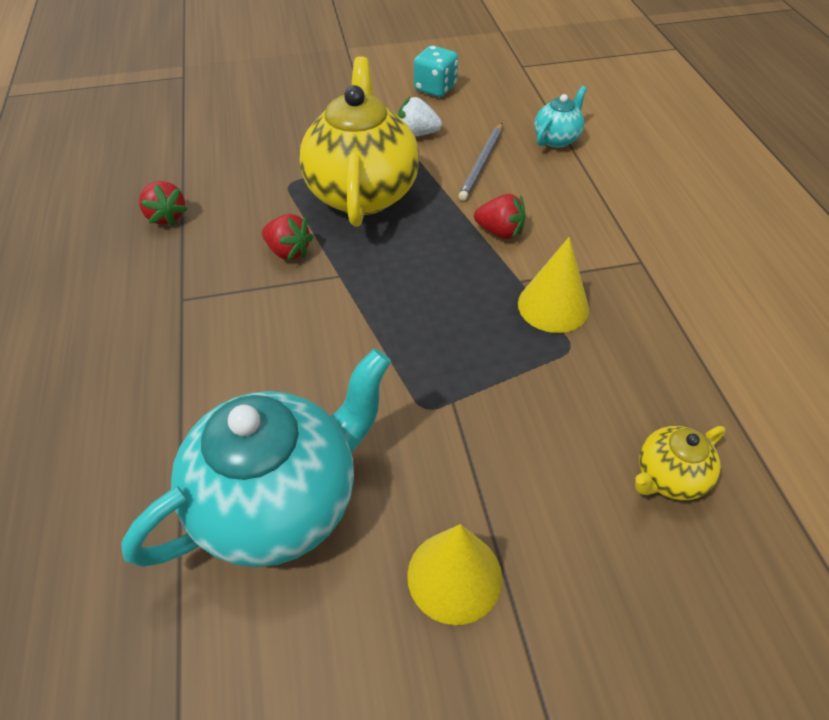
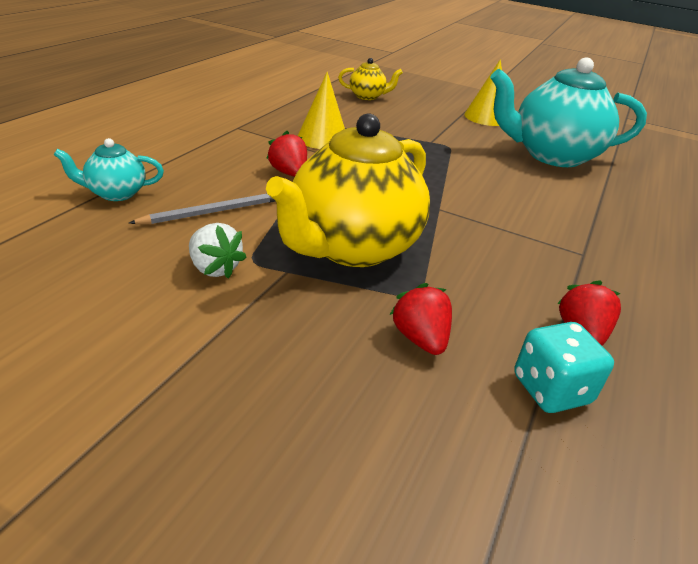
camera: 145 degrees left, 15 degrees down
(288, 251) = (467, 240): red strawberry -> red strawberry (420, 338)
(435, 88) = (86, 310): turquoise dice -> turquoise dice (551, 389)

